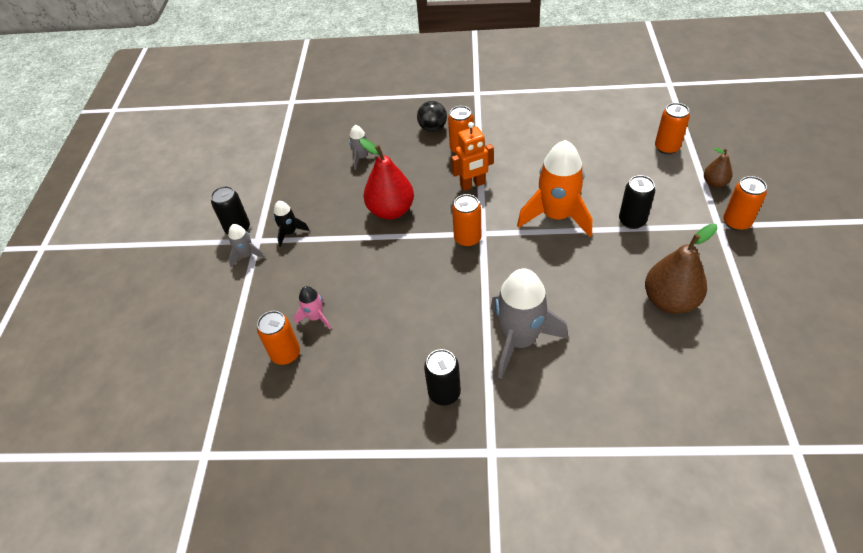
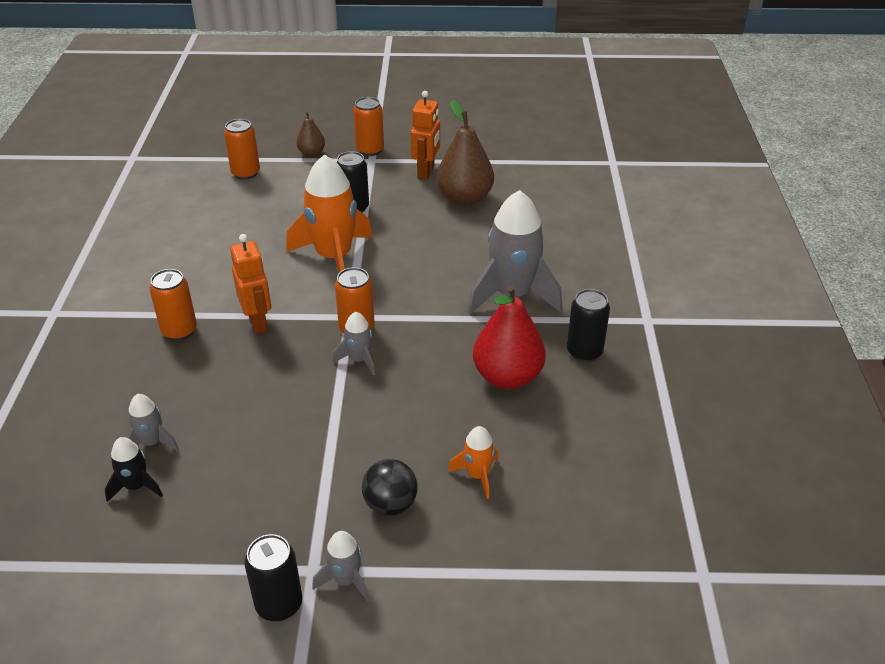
camera: 95 degrees left, 10 degrees down
(286, 354) = (539, 503): orange can -> none
(290, 232) = (305, 524): black rocket -> black rocket (136, 486)
(316, 317) = (477, 475): pink rocket -> orange rocket
(391, 210) = (286, 403): red pear -> red pear (507, 377)
(432, 128) = (116, 360): black ball -> black ball (390, 504)
(433, 243) = (359, 360): none -> grey rocket
(710, 268) = (426, 172): none -> orange robot

